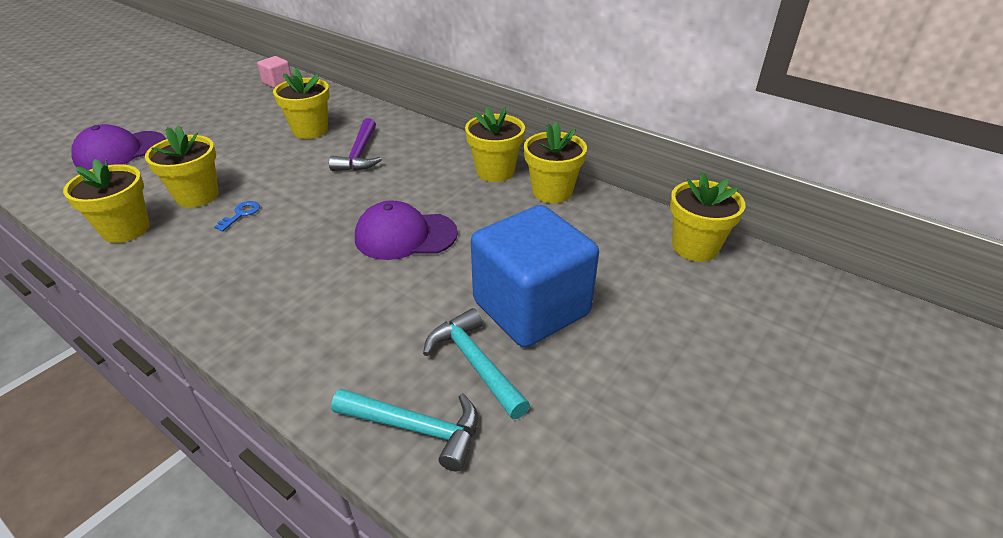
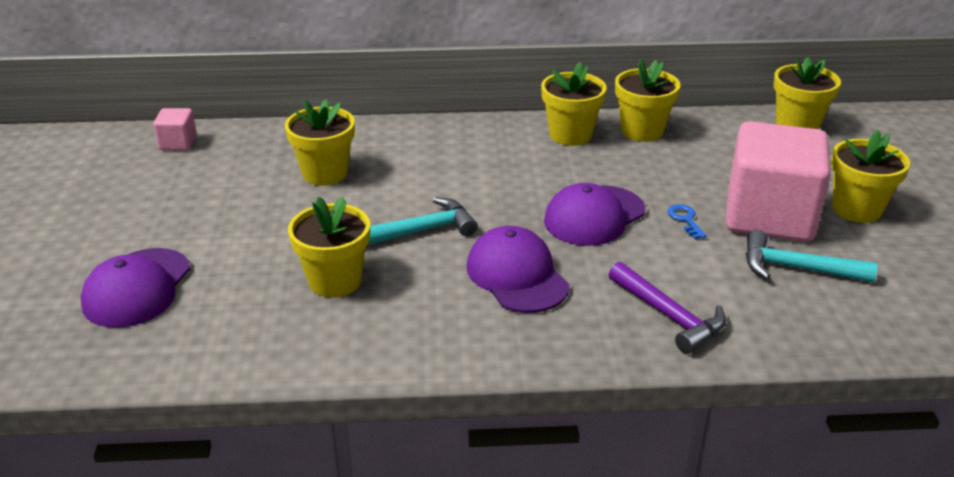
camera: 40 degrees left, 5 degrees down
(126, 229) = (325, 343): yellow flower pot -> yellow flower pot (856, 209)
(241, 214) = (416, 273): blue key -> blue key (685, 220)
(286, 248) = (517, 275): none -> purple cap
(359, 154) = (422, 173): purple hammer -> purple hammer (669, 316)
(416, 428) = (831, 323): turquoise hammer -> turquoise hammer (422, 231)
(531, 308) = (769, 216): blue cube -> pink cube

